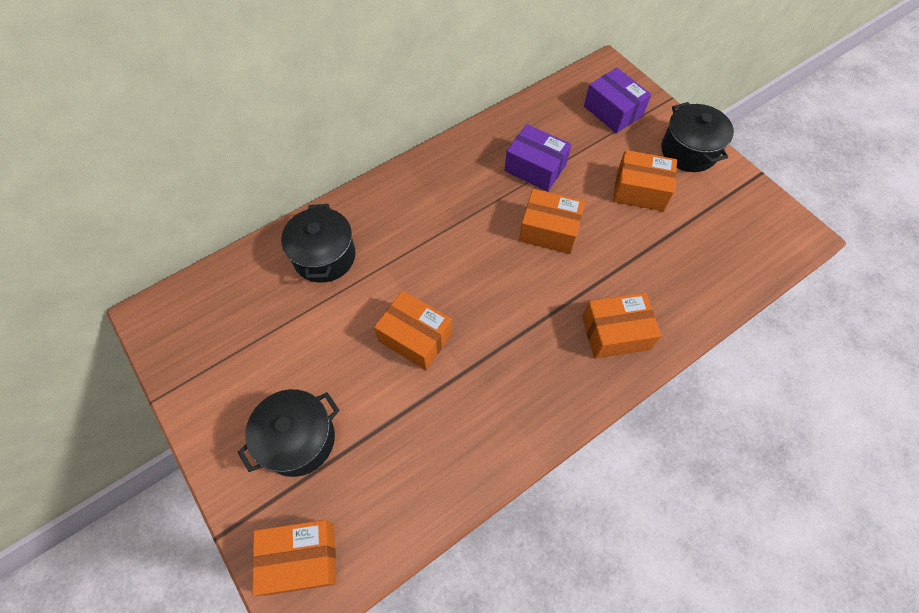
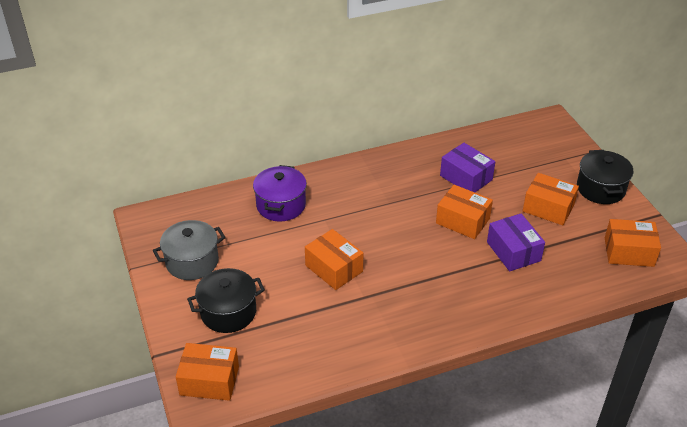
camera: 15 degrees right, 20 degrees down
(231, 371) = (192, 262): none -> grey pot
(324, 256) = (281, 205): black pot -> purple pot
(613, 111) = (545, 150): purple box -> purple box (513, 251)
(615, 333) = (493, 296): orange box -> orange box (629, 252)

